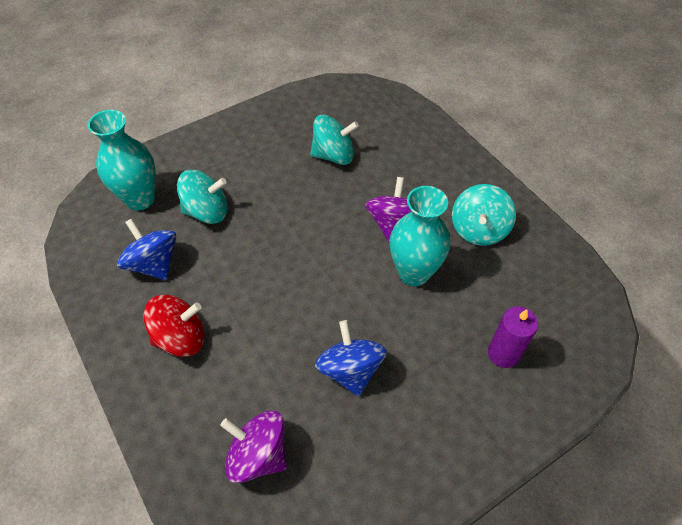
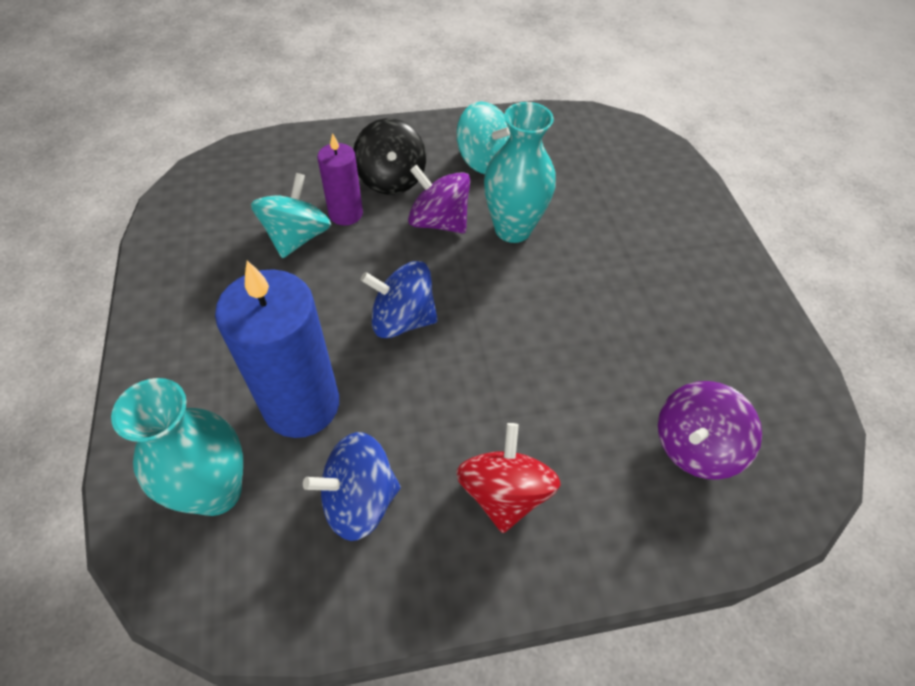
camera: 70 degrees left, 0 degrees up
(207, 211) = (301, 404): turquoise spinning top -> blue candle
(350, 370) = (613, 325): blue spinning top -> blue spinning top (402, 319)
(419, 182) = (391, 179): none -> black spinning top
(503, 353) = (635, 201): purple candle -> purple candle (346, 214)

